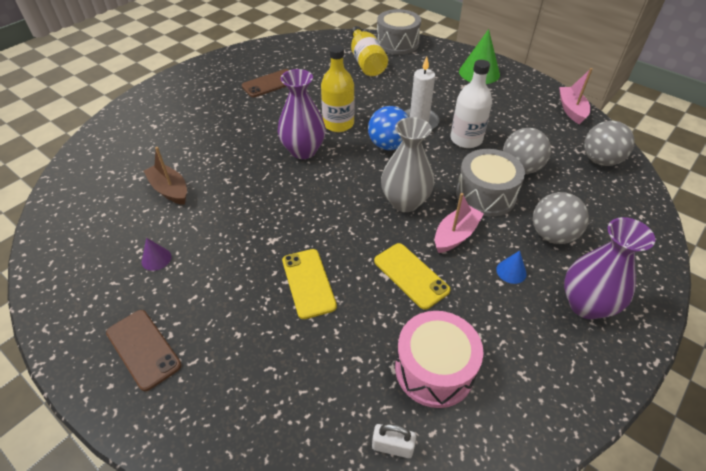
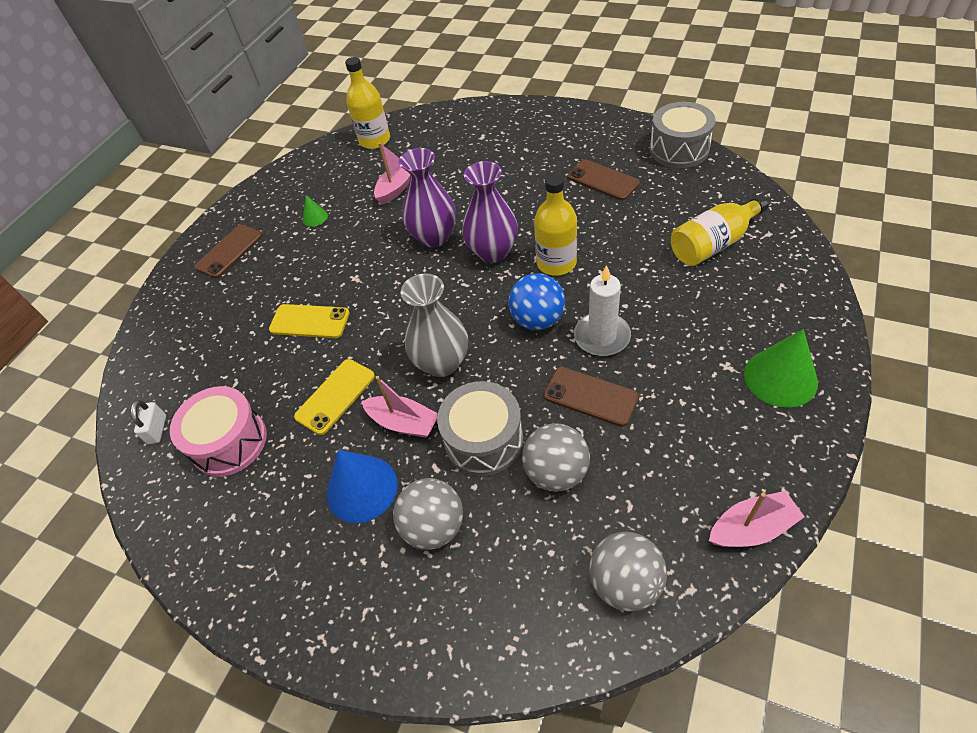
camera: 80 degrees right, 5 degrees up
(77, 193) = (375, 140): none -> yellow bottle
(156, 259) = (315, 217): purple cone -> green cone
(170, 190) = (397, 188): brown boat -> pink boat
(308, 283) = (309, 321): yellow phone -> yellow phone turned 45 degrees clockwise
(397, 43) = (792, 260): grey drum -> grey drum (679, 149)
(466, 139) = (590, 396): white bottle -> brown phone
(511, 271) = (362, 488): blue cone -> blue cone, size x2.03
(586, 304) = (328, 575): purple vase -> purple vase (434, 237)

